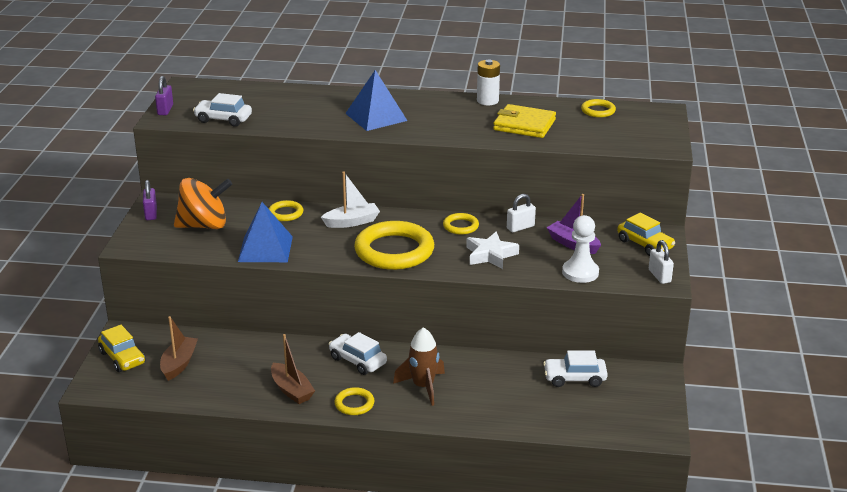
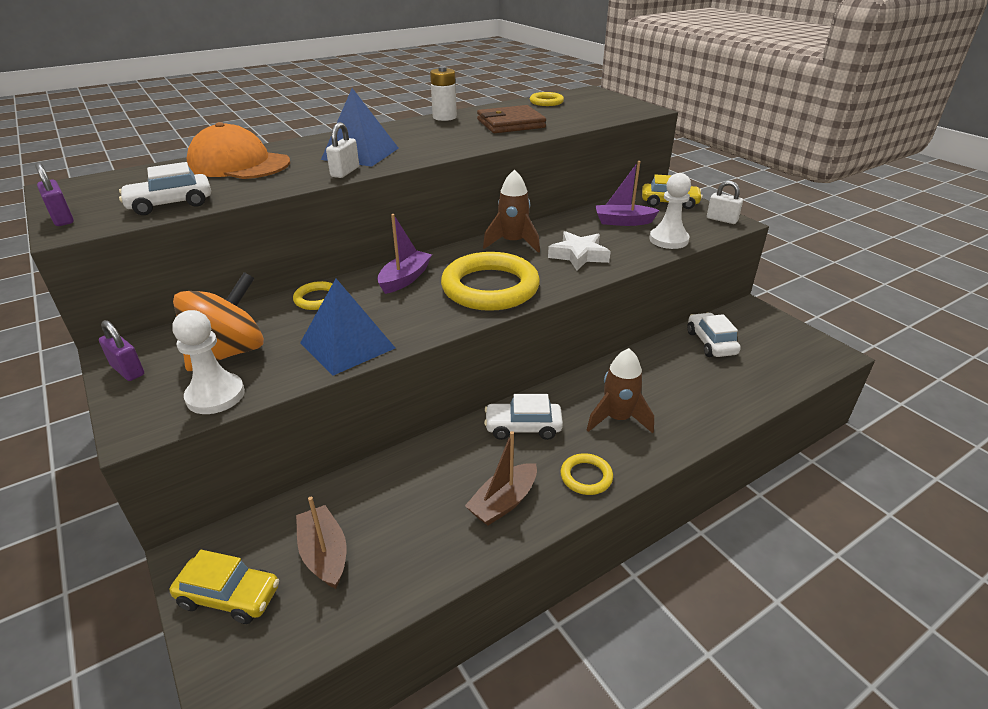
camera: 40 degrees left, 5 degrees up
(174, 246) = (215, 395): none -> white pawn
(291, 390) = (503, 502): brown boat -> brown boat turned 120 degrees clockwise
(294, 100) = (239, 164): none -> orange cap
(352, 222) = (405, 279): white boat -> purple boat
(460, 226) = (513, 243): yellow ring -> brown rocket
(520, 227) = (562, 225): white padlock -> white padlock (345, 172)
(524, 125) = (510, 124): yellow wallet -> brown wallet
(574, 378) = (711, 343): white car -> white car turned 120 degrees clockwise

